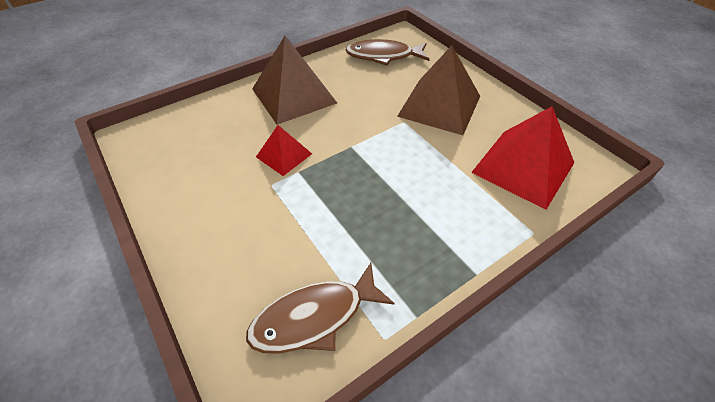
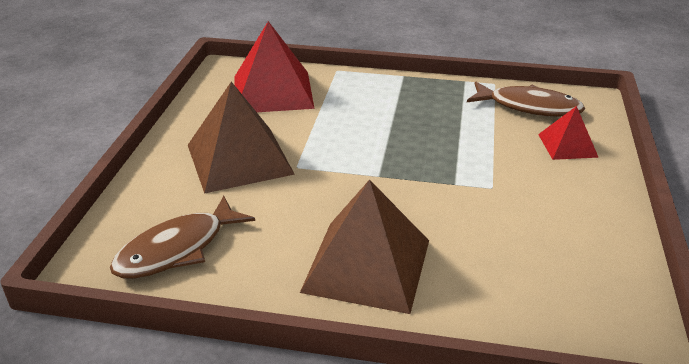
camera: 135 degrees left, 15 degrees down
(284, 155) = (454, 204): red pyramid -> red pyramid (567, 145)
(383, 56) = (177, 249): brown fish -> brown fish turned 90 degrees clockwise

